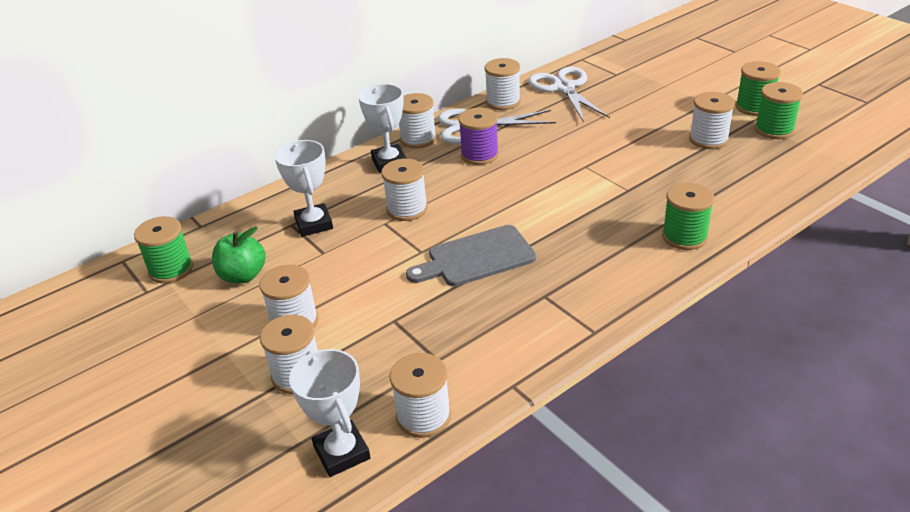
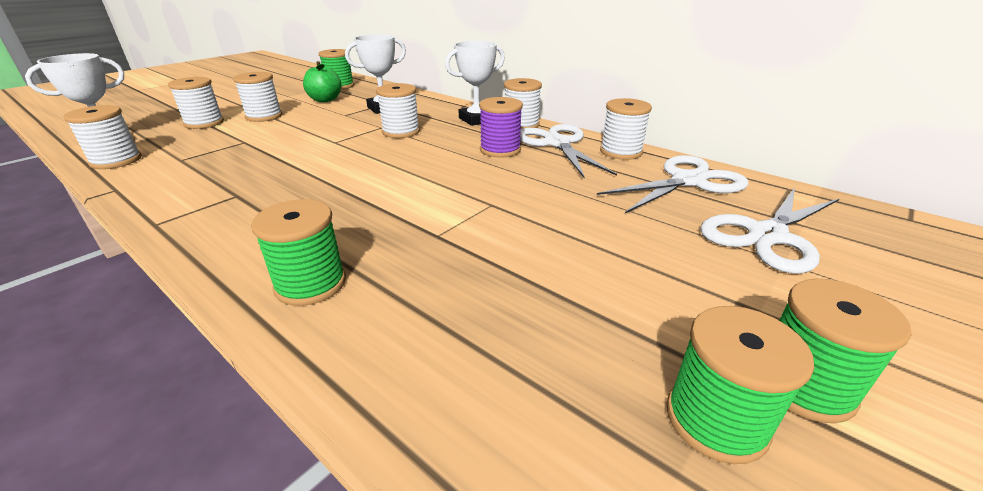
camera: 75 degrees right, 5 degrees down
(476, 258) = (316, 162): grey cutting board -> none
(639, 82) = (767, 235): none -> white scissors
(708, 139) = (613, 311): white spool -> none

